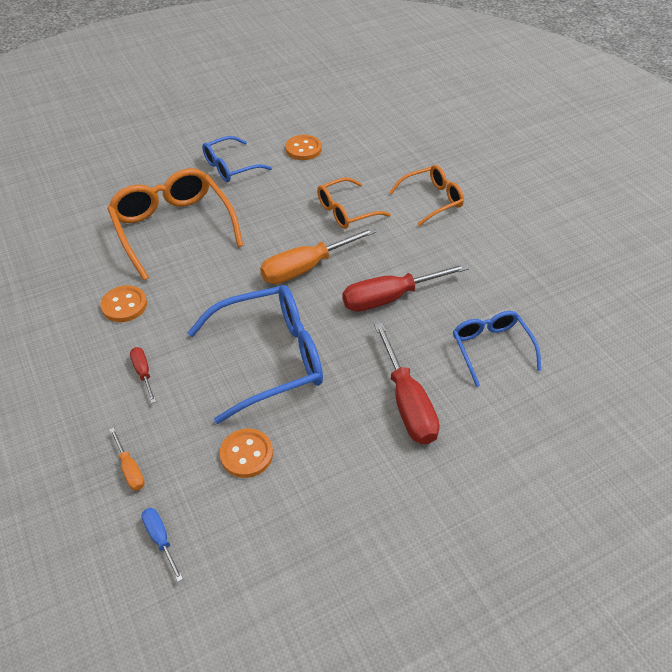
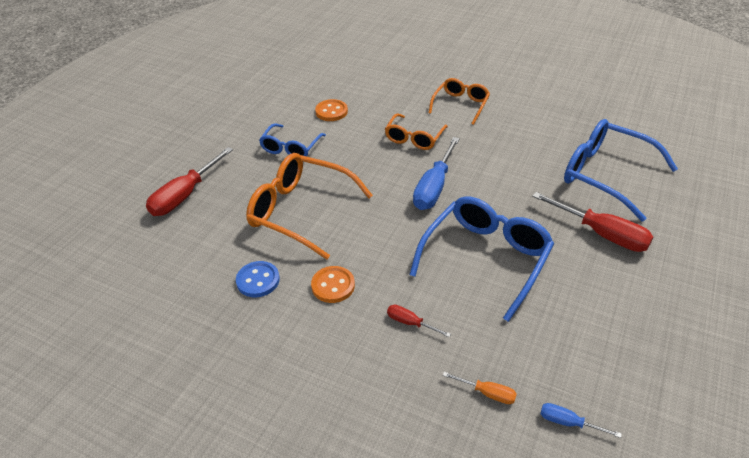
camera: 35 degrees left, 5 degrees down
(78, 268) = (258, 280): none -> blue button
(246, 454) = (550, 328): orange button -> none
(306, 267) = (434, 187): orange screwdriver -> blue screwdriver
(390, 297) = (511, 177): red screwdriver -> red screwdriver (185, 195)
(491, 348) = (606, 175): blue glasses -> blue glasses, size x1.71

